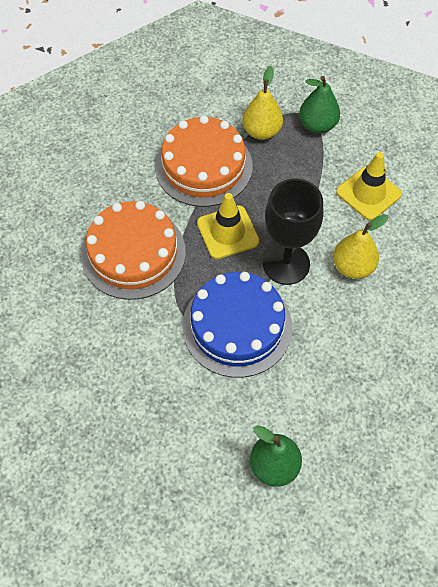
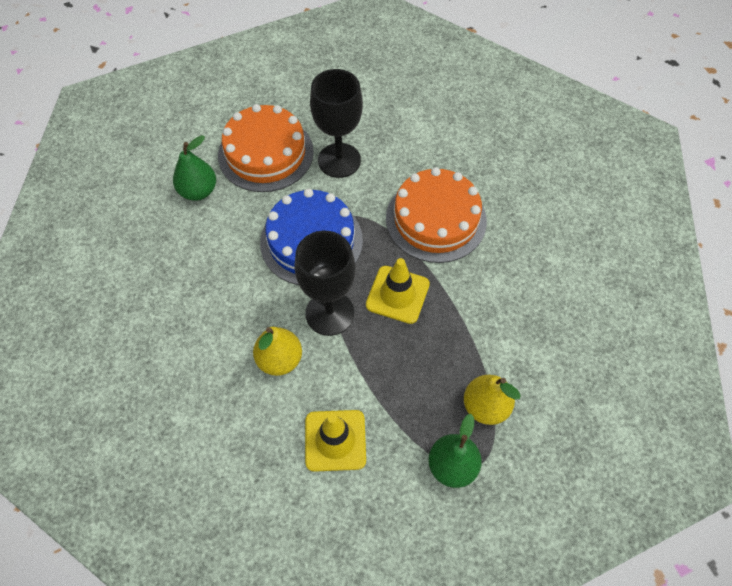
camera: 130 degrees right, 0 degrees up
(132, 372) = (339, 160): none -> black goblet
(203, 166) = (483, 326): orange cake -> orange cake (266, 153)

